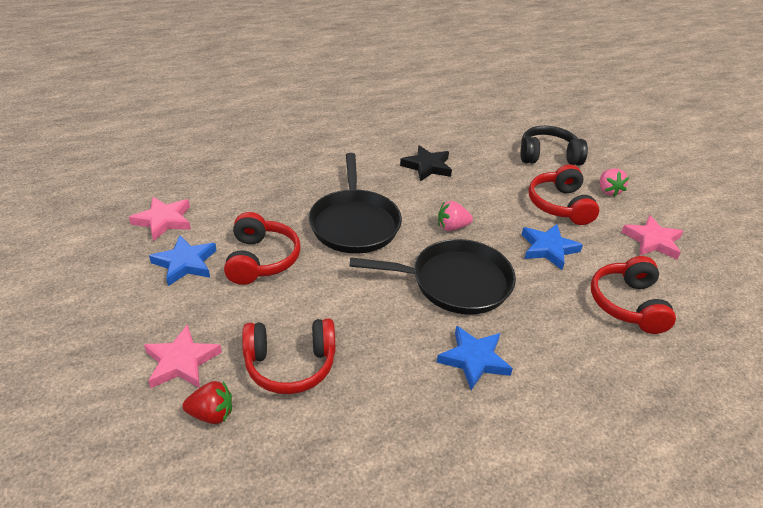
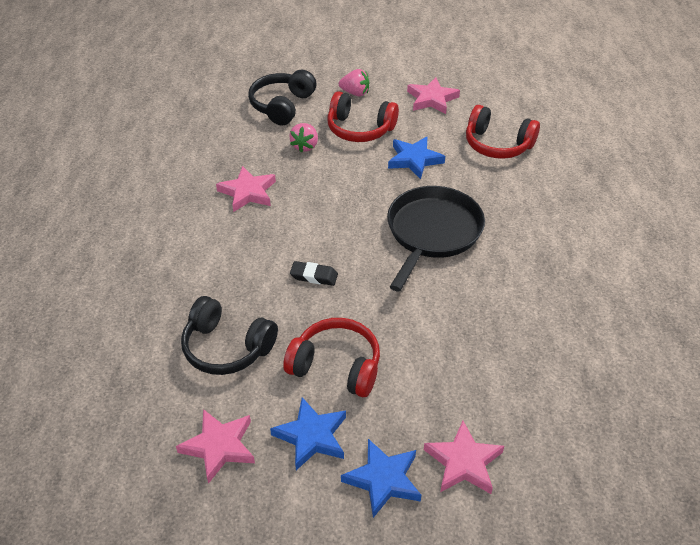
camera: 65 degrees left, 5 degrees up
(211, 414) = (537, 448): red strawberry -> none
(257, 200) = (227, 347): none -> black headphones
(290, 364) = (494, 376): red headphones -> none
(354, 223) = (314, 276): black pan -> black eraser
(427, 166) = (248, 192): black star -> pink star
(452, 227) = (355, 208): pink strawberry -> pink strawberry (305, 146)
(474, 359) = (526, 253): blue star -> blue star (383, 480)

